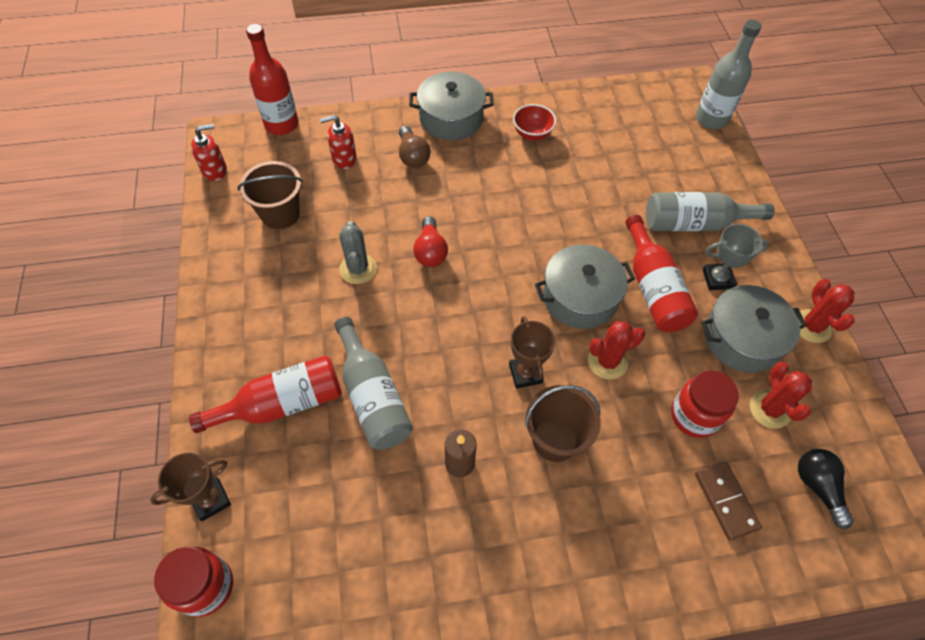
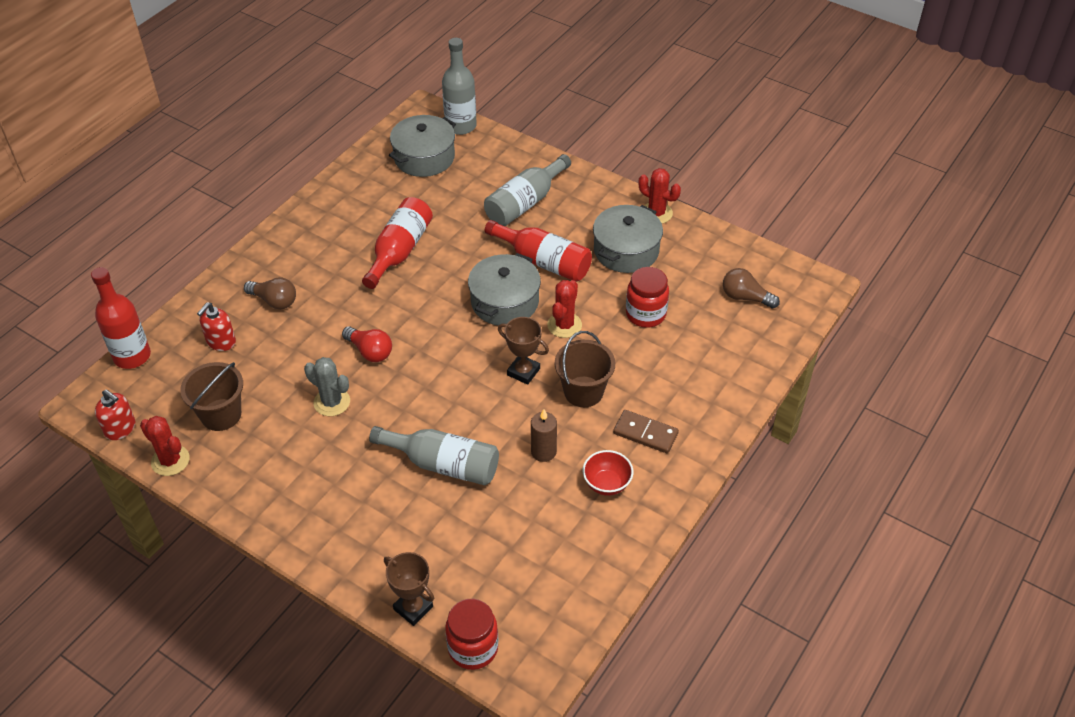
camera: 45 degrees left, 10 degrees down
(210, 500) = (413, 608): brown trophy -> brown trophy turned 60 degrees counterclockwise
(215, 170) = (120, 428): red soap dispenser -> red soap dispenser turned 105 degrees clockwise
(283, 404) = (388, 519): red bottle -> red bottle (400, 251)
(451, 118) = (270, 254): grey pot -> grey pot (424, 157)
(532, 134) = (347, 222): red bowl -> red bowl (607, 484)
(717, 279) = (575, 226): grey trophy -> none
(725, 501) = (708, 344): brown domino -> brown domino (645, 433)
(770, 409) = (681, 277): red cactus -> red cactus (170, 460)
(817, 487) = (745, 297): black light bulb -> brown light bulb

